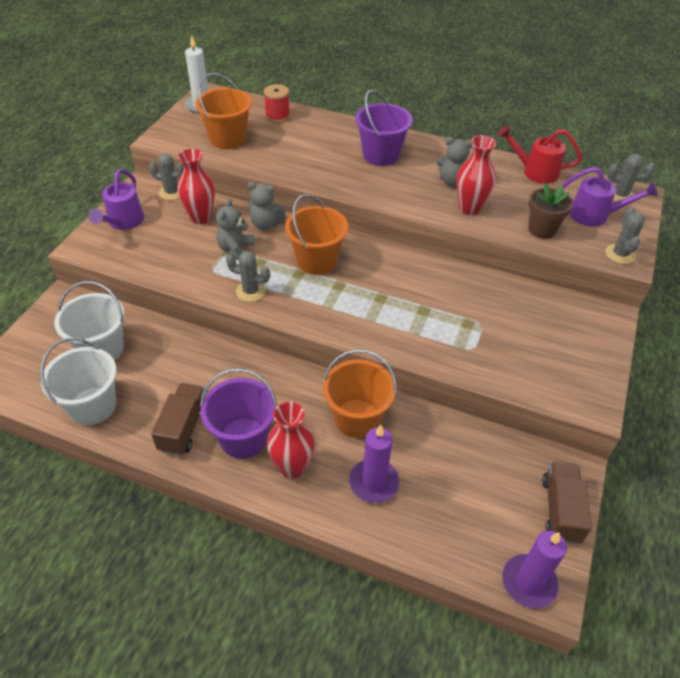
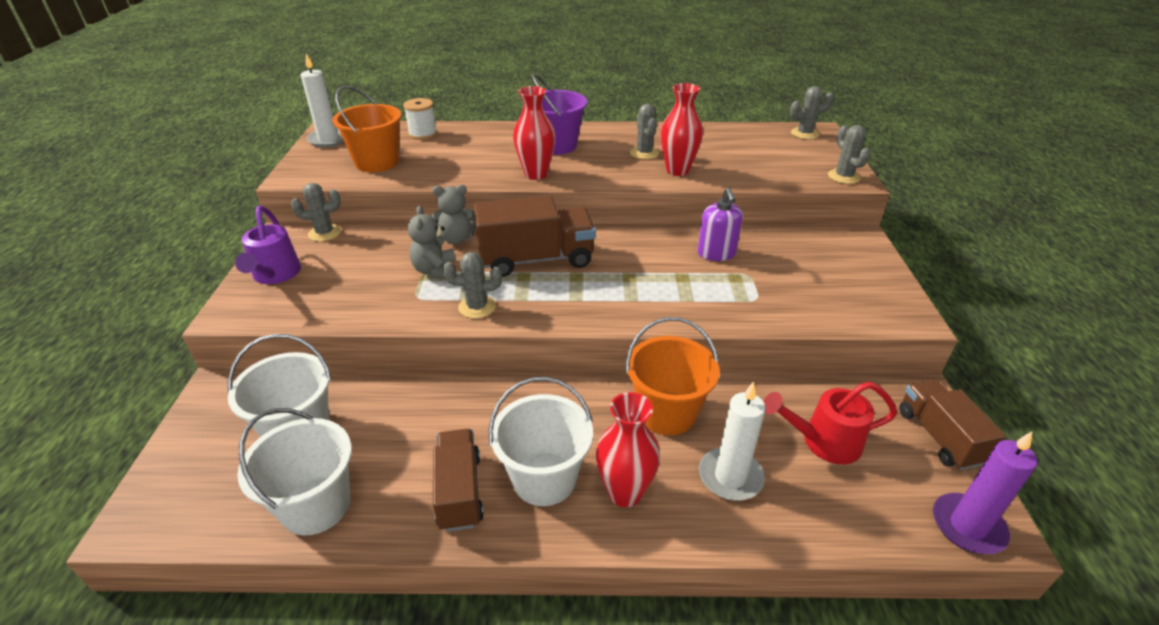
camera: 20 degrees left, 10 degrees down
(201, 217) = (374, 249): red vase -> red vase (536, 174)
(243, 438) = (544, 478): purple bucket -> white bucket
(277, 116) = (423, 134): red spool -> white spool
(316, 261) = (536, 259): orange bucket -> brown truck
(374, 482) = (730, 476): purple candle -> white candle
(452, 182) = (644, 153): grey teddy bear -> grey cactus
(467, 296) = (716, 253): none -> purple soap dispenser
(535, 171) = (715, 131): red watering can -> red watering can (823, 442)
(542, 230) = (758, 173): brown flower pot -> none
(595, 216) = (796, 153): purple watering can -> none

